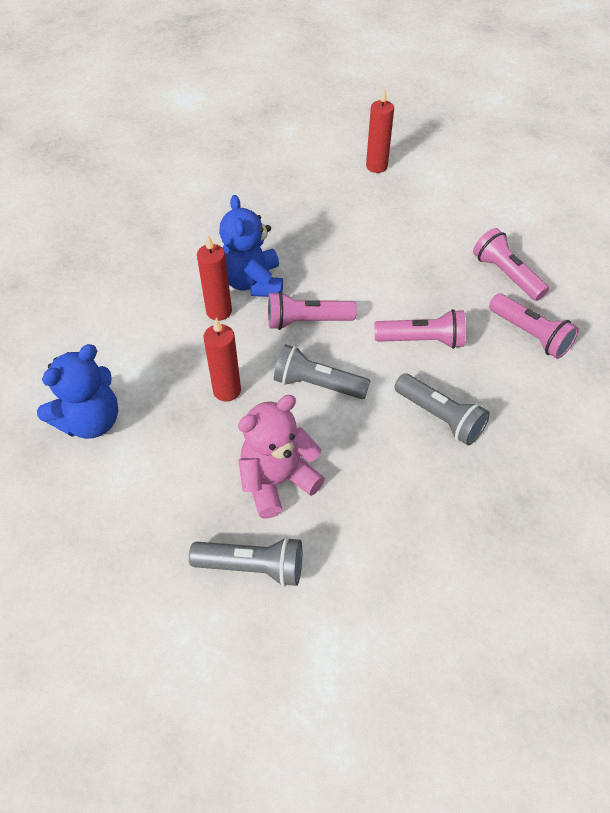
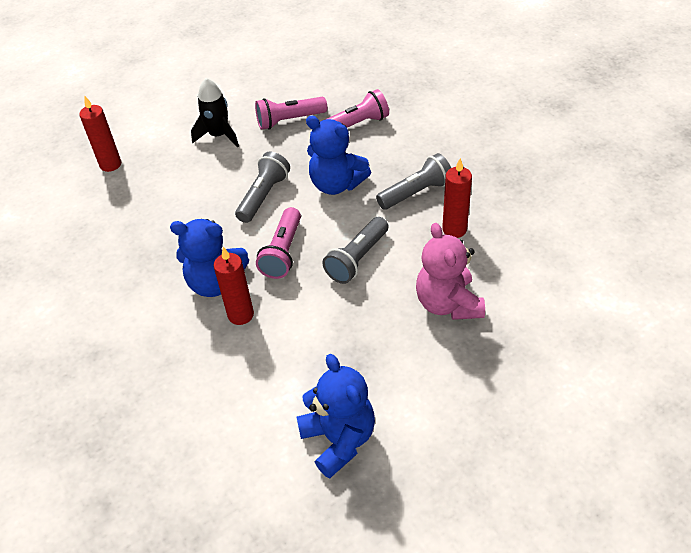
camera: 70 degrees left, 5 degrees down
(227, 390) = (341, 323): red candle -> red candle (454, 229)
(253, 567) = (525, 333): grey flashlight -> grey flashlight (264, 196)
(422, 340) = (336, 184): pink flashlight -> blue teddy bear
(453, 226) = (219, 135): none -> black rocket

